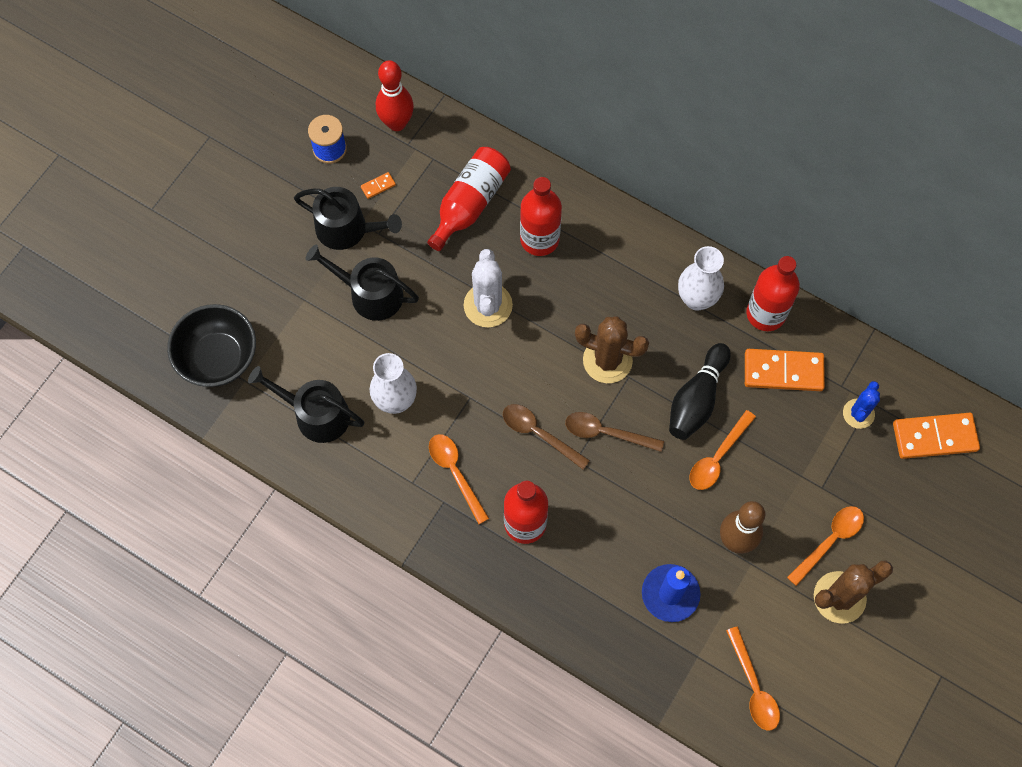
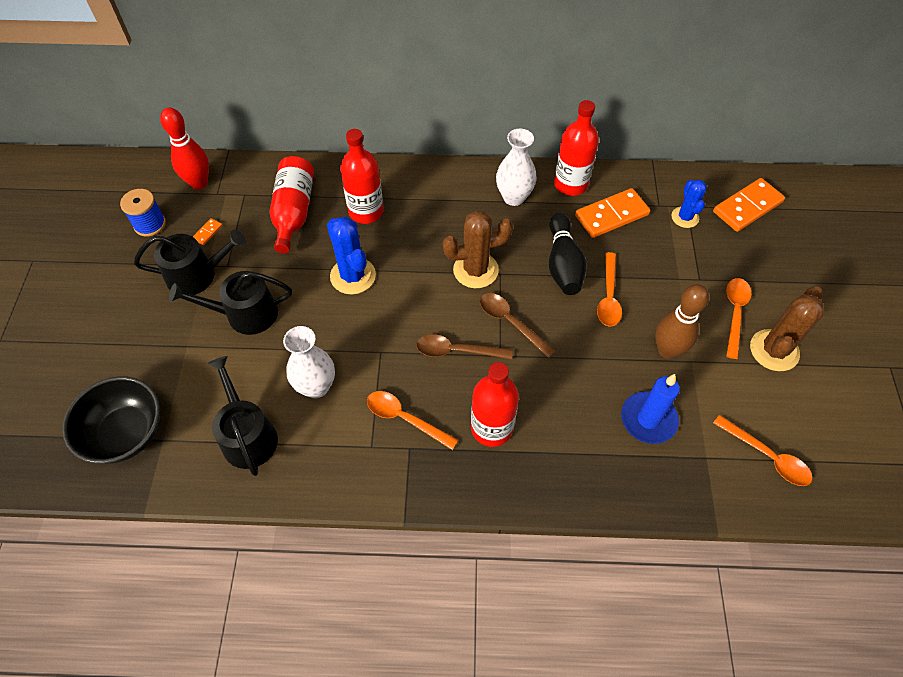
camera: 30 degrees left, 10 degrees down
(315, 414) = (247, 435): black watering can -> black watering can turned 75 degrees clockwise
(488, 305) = (353, 276): white cactus -> blue cactus
(606, 433) = (511, 322): brown spoon -> brown spoon turned 60 degrees clockwise

